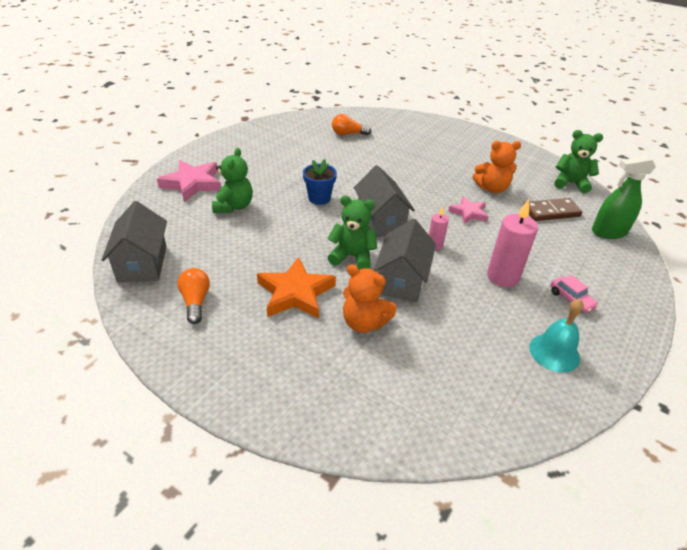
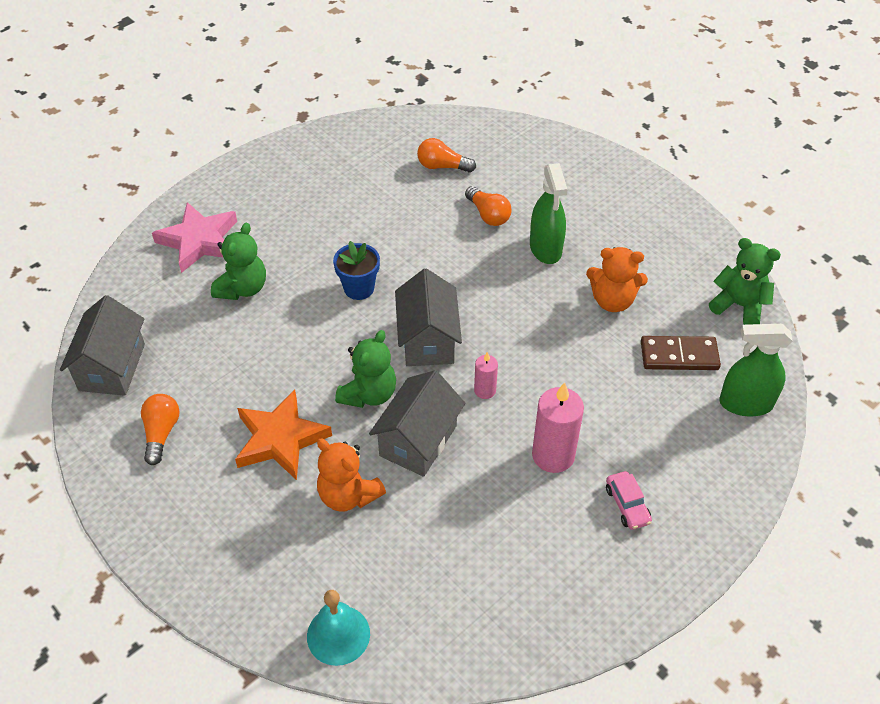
camera: 15 degrees right, 10 degrees up
(352, 257) = (369, 394): green teddy bear -> green teddy bear turned 90 degrees clockwise
(389, 154) = (488, 215): none -> orange light bulb
(434, 167) = (545, 248): none -> green spray bottle
(468, 213) = (557, 341): pink star -> none
(554, 352) = (563, 576): turquoise bell -> turquoise bell (338, 635)

